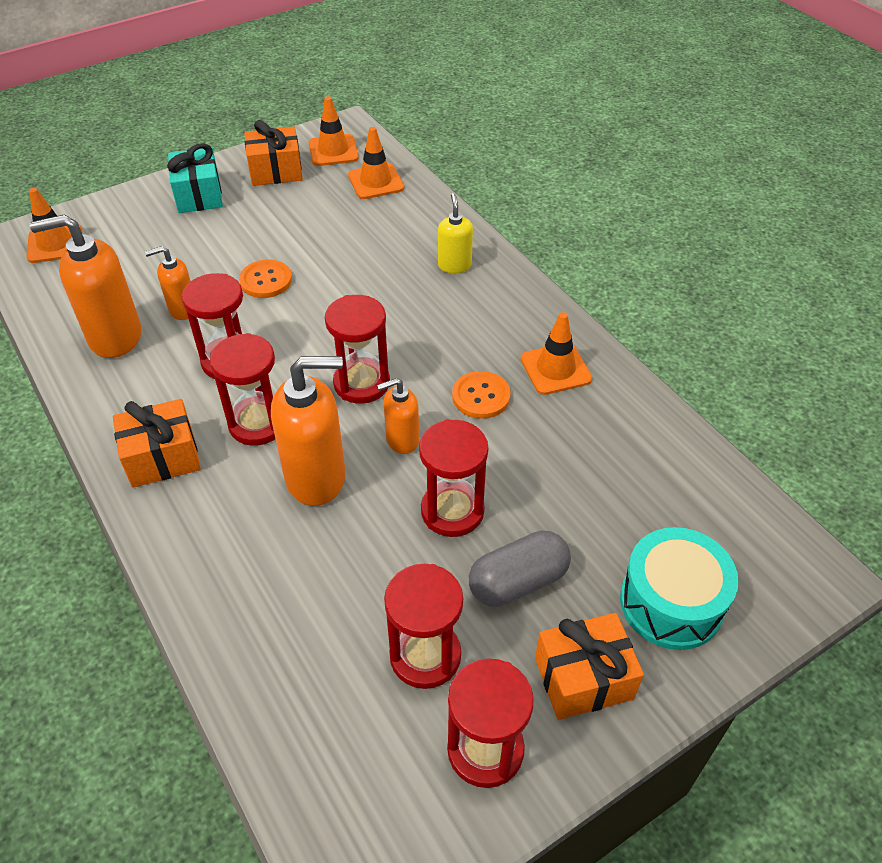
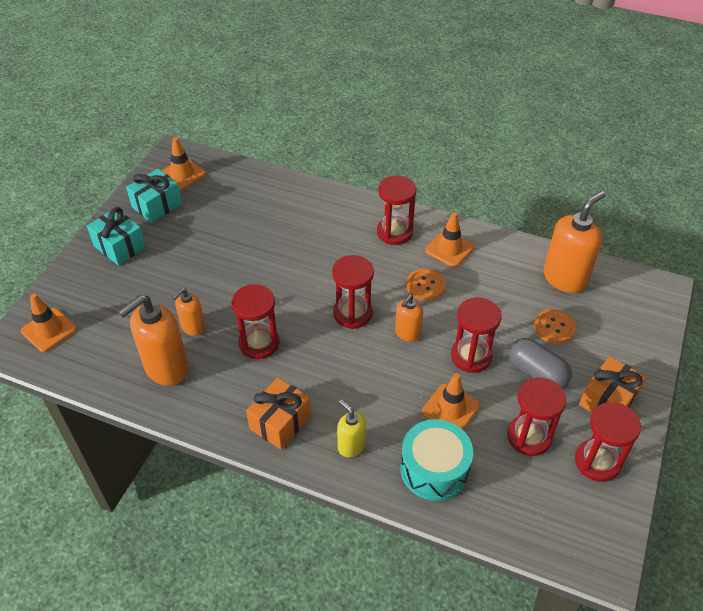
camera: 35 degrees left, 0 degrees up
(258, 423) = (316, 370): red hourglass -> red hourglass (394, 232)
(266, 280) = (228, 281): orange button -> orange button (554, 327)
(276, 171) = (157, 205): orange gift -> turquoise gift
(316, 478) = (382, 381): orange soap dispenser -> orange soap dispenser (565, 278)
(376, 182) = (233, 183): orange traffic cone -> orange traffic cone (450, 408)
(454, 265) = (335, 215): yellow soap dispenser -> yellow soap dispenser (351, 446)
(518, 582) = (537, 373): grey capsule -> grey capsule turned 75 degrees counterclockwise
(671, 602) = (612, 340): turquoise drum -> turquoise drum (434, 469)

